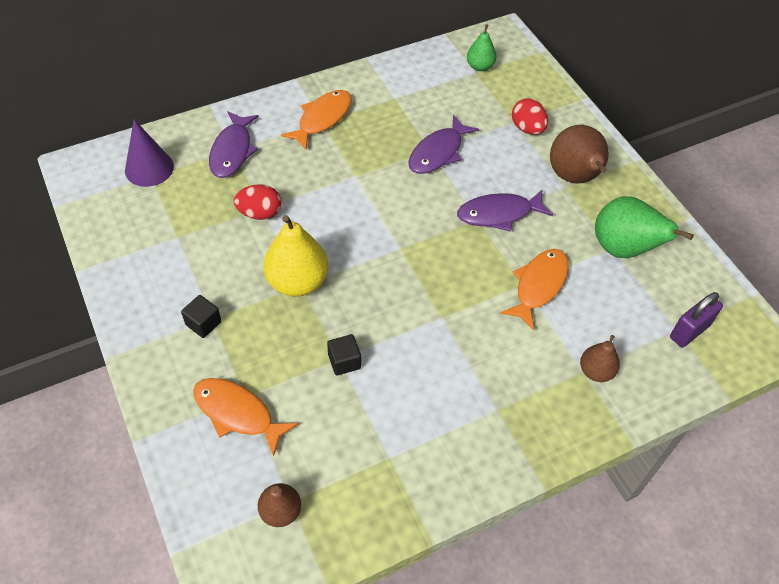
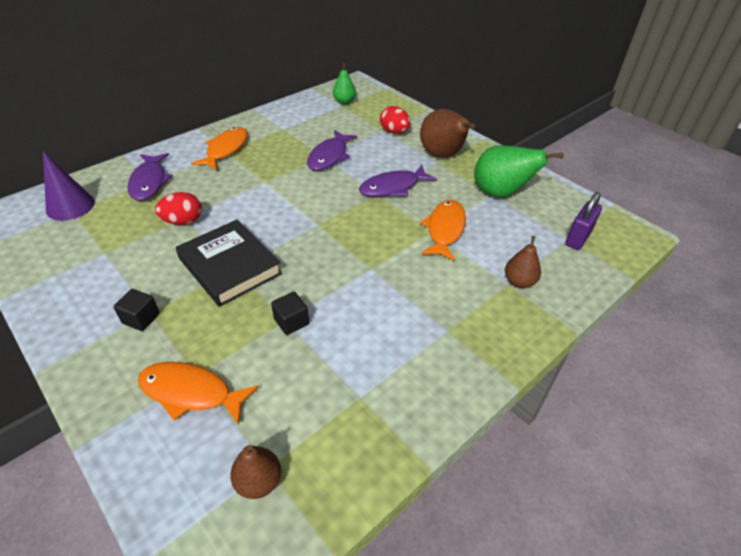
camera: 15 degrees left, 10 degrees down
(297, 282) = (230, 266): yellow pear -> black book

